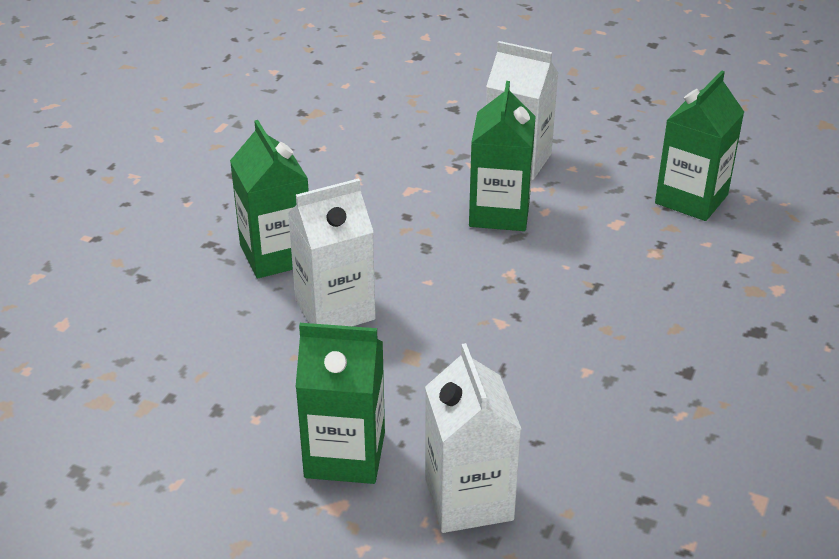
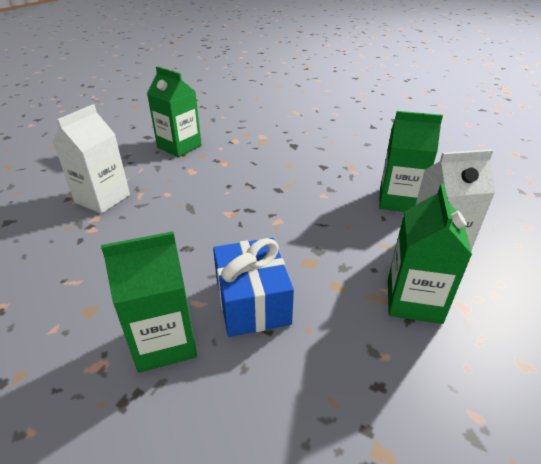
camera: 85 degrees left, 0 degrees up
(335, 310) = (252, 302): white carton -> blue gift
(499, 213) = (160, 211): green carton -> green carton (399, 200)

